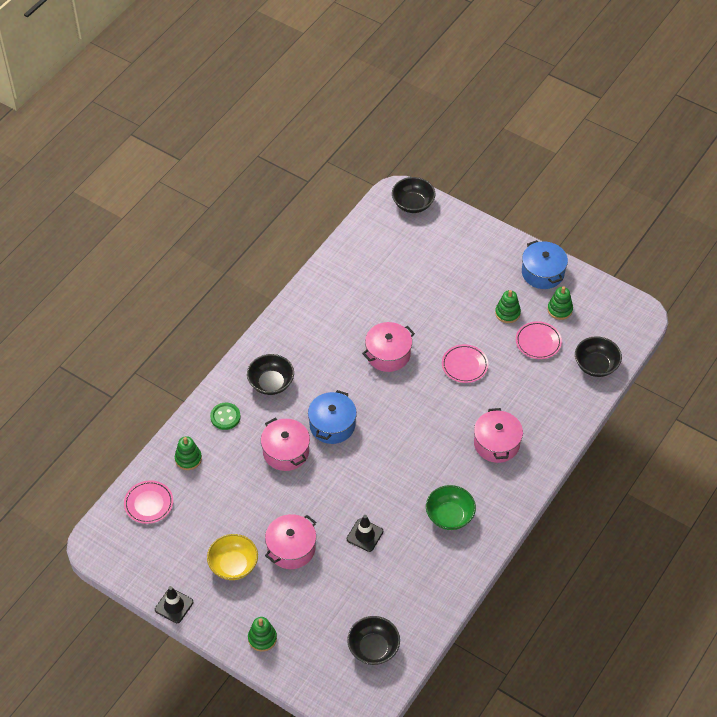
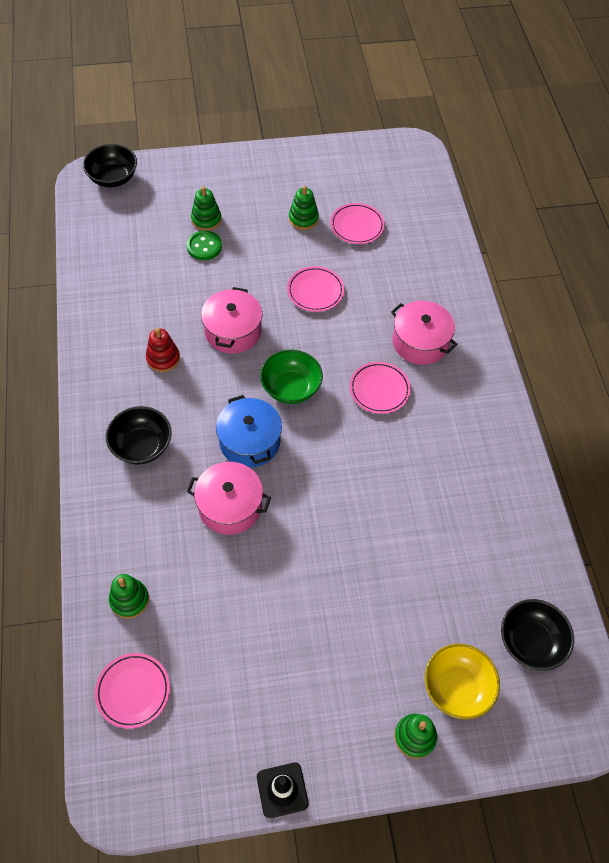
camera: 45 degrees left, 5 degrees up
(225, 417) = (126, 519): green button -> green button (204, 246)
(233, 565) = (300, 680): yellow bowl -> yellow bowl (457, 687)
(291, 548) = (341, 606): pink pot -> none
(331, 341) = (163, 358): none -> red stacking toy
(365, 535) = (398, 529): black traffic cone -> none
(439, 452) = (379, 390): none -> pink plate
(449, 516) = (453, 443): green bowl -> green bowl (291, 388)
(542, 273) = (296, 165): blue pot -> none
(559, 310) = (345, 186): green stacking toy -> green stacking toy (206, 220)
(596, 365) = (426, 213): black bowl -> none

